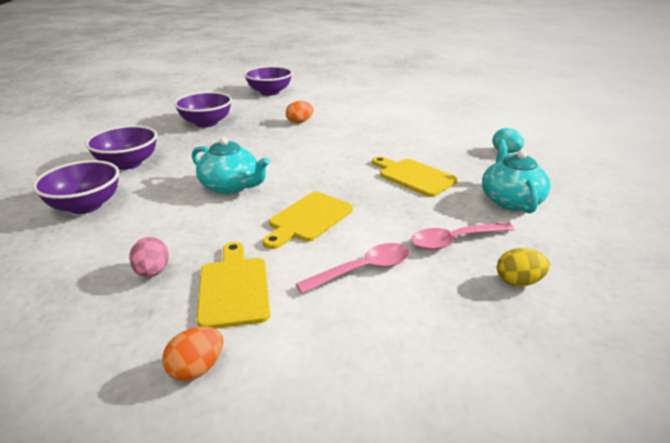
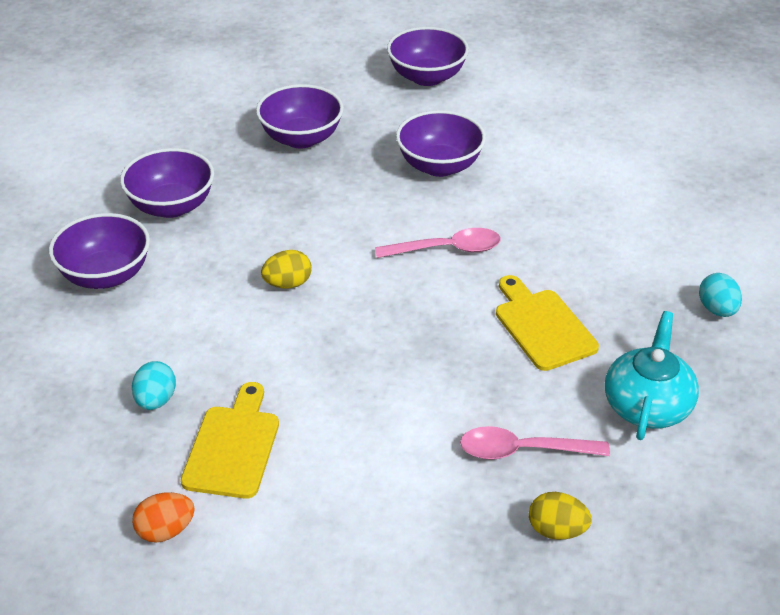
camera: 20 degrees right, 10 degrees up
(153, 272) = (156, 400): pink egg -> turquoise egg
(231, 186) = (287, 284): turquoise teapot -> yellow egg
(299, 122) = (439, 166): orange egg -> purple bowl
(308, 219) = (360, 367): yellow cutting board -> none
(363, 269) = (385, 462): pink spoon -> pink spoon (447, 249)

